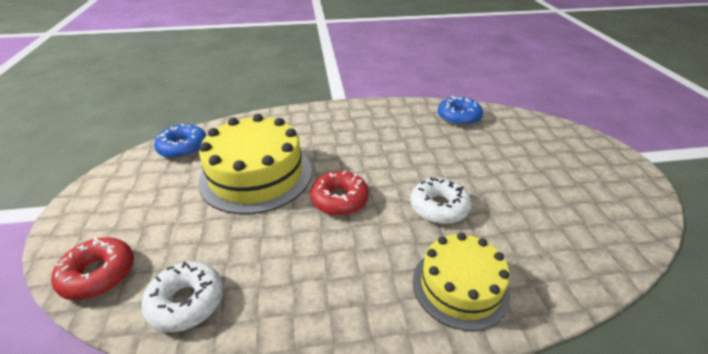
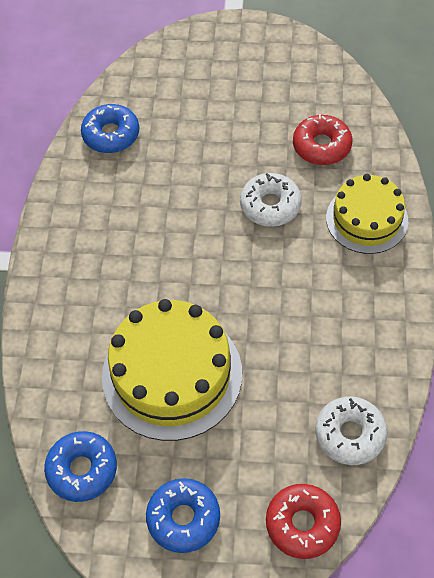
camera: 75 degrees left, 20 degrees up
(131, 199) = (183, 518): none -> blue donut
(339, 199) = (238, 291): red donut -> red donut (321, 146)

